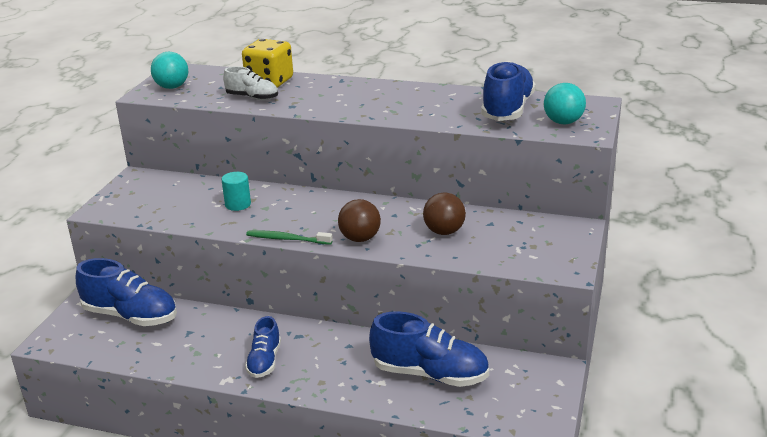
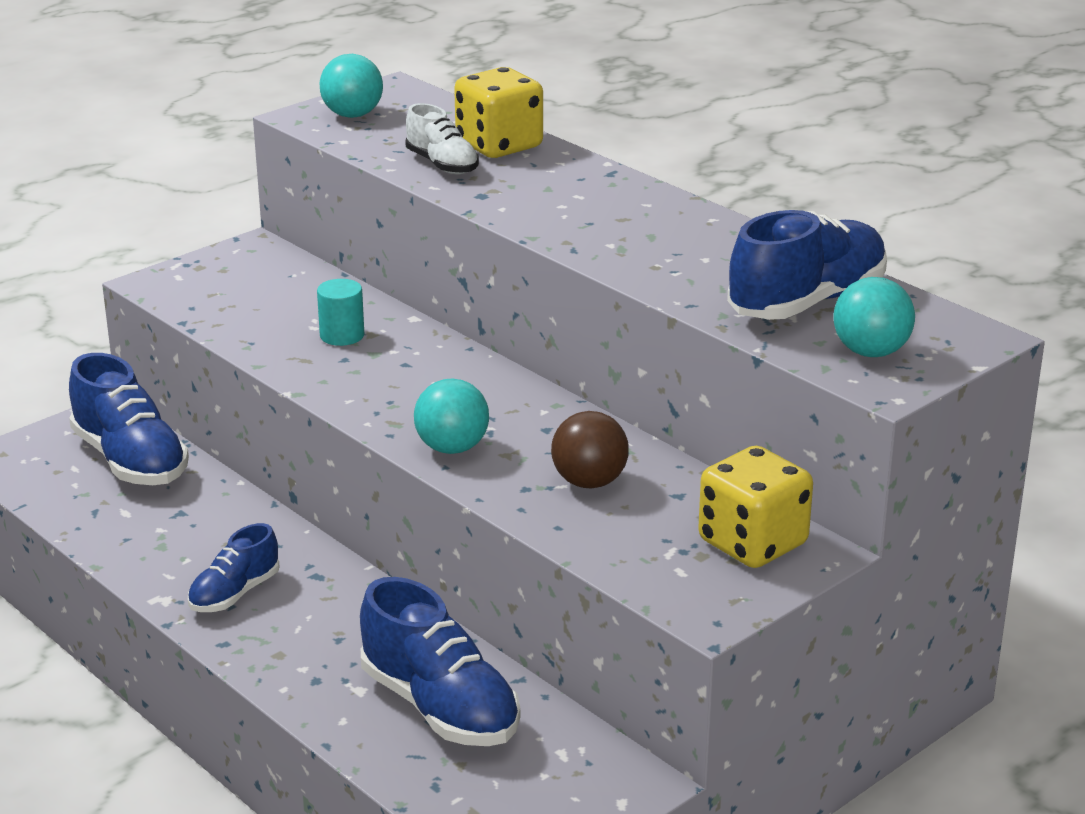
camera: 30 degrees right, 0 degrees up
(287, 239) = (349, 412): green toothbrush -> none
(360, 238) = (452, 448): brown ball -> turquoise ball
(548, 233) = (752, 543): none -> yellow dice

